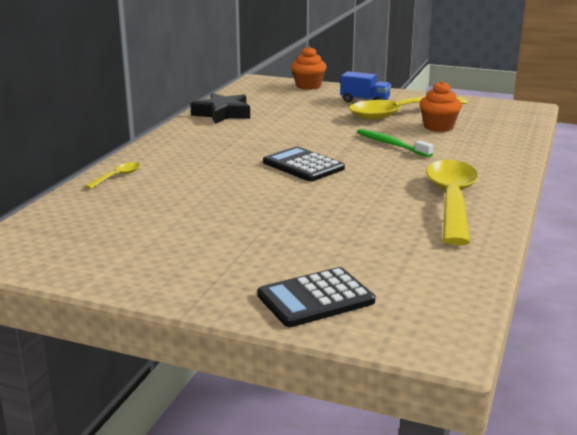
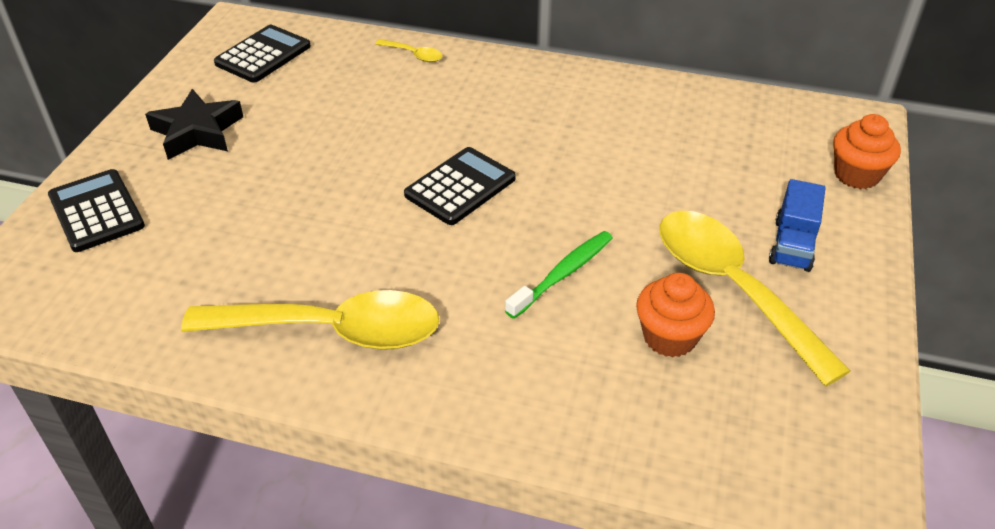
camera: 85 degrees right, 20 degrees up
(73, 236) = (263, 55): none -> black calculator
(222, 114) = (663, 101): black star -> black star (197, 132)

